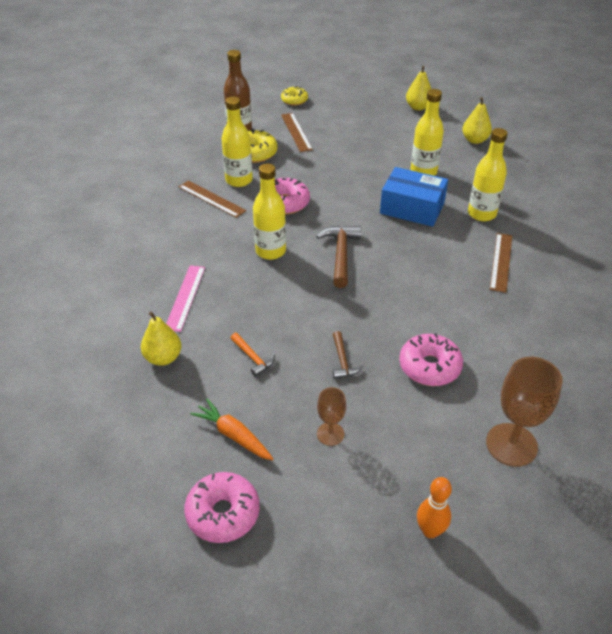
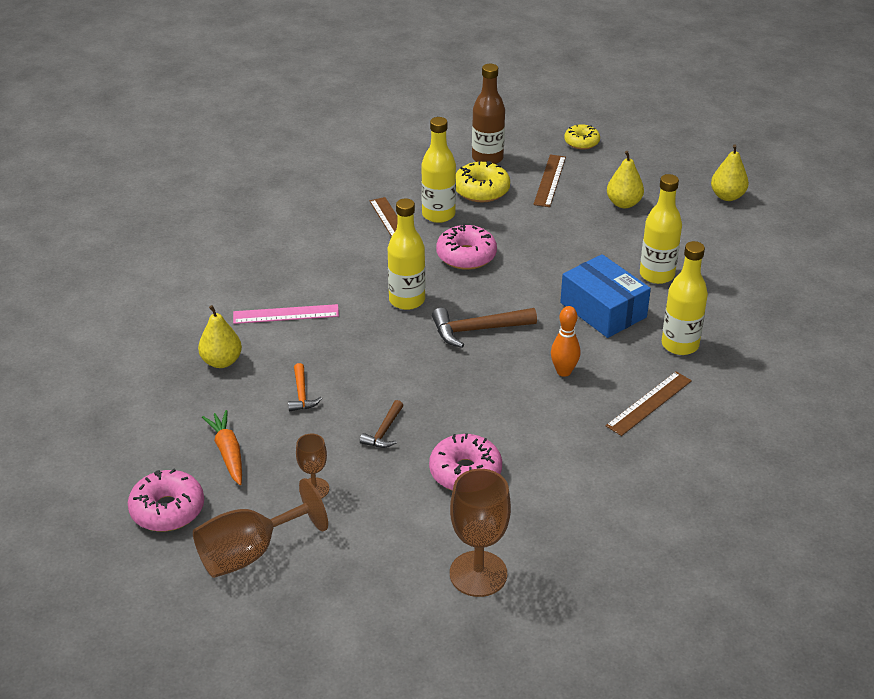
camera: 30 degrees right, 5 degrees down
(185, 297) = (286, 314): pink ruler -> pink ruler turned 45 degrees clockwise
(326, 518) = (249, 553): none -> brown goblet
(341, 254) = (477, 330): brown hammer -> brown hammer turned 135 degrees counterclockwise
(430, 531) = (330, 605): orange bowling pin -> orange bowling pin (564, 371)
(474, 140) = (760, 258): yellow pear -> yellow pear (623, 203)

